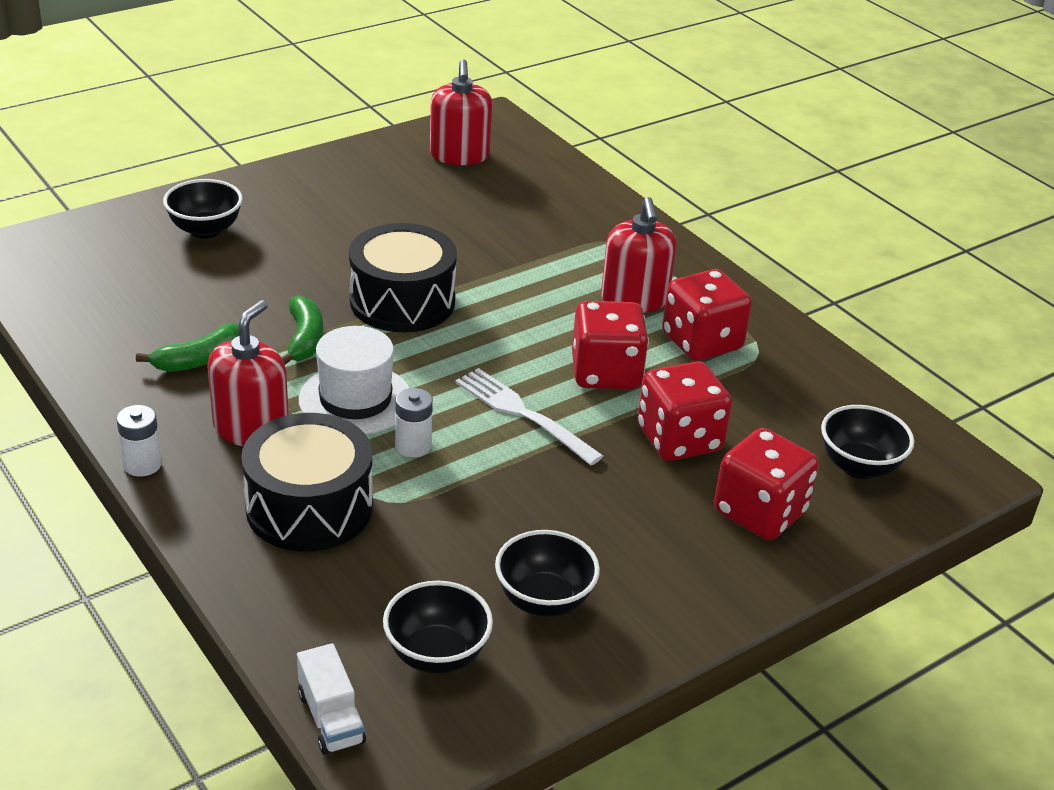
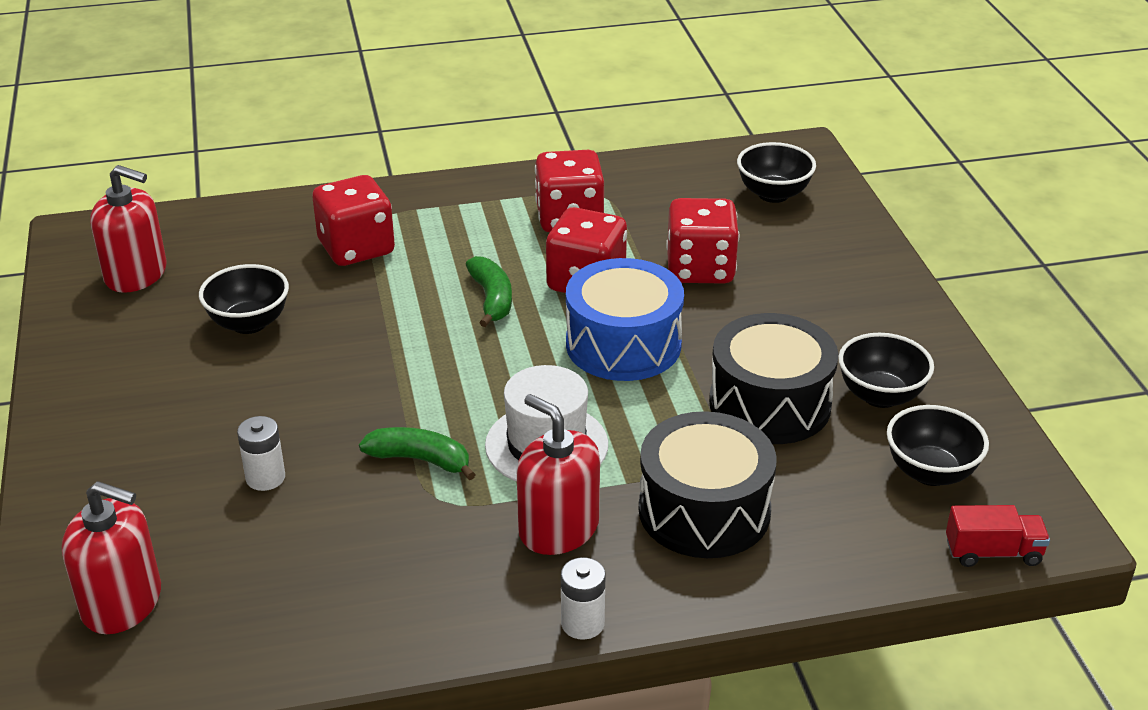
camera: 65 degrees left, 0 degrees up
(198, 360) = (412, 548): green banana -> green banana (492, 299)
(205, 230) = (142, 498): black bowl -> black bowl (249, 323)
(331, 718) = (993, 552): white truck -> red truck
(402, 301) = (393, 377): black drum -> black drum (770, 404)
(413, 446) = (639, 423): white battery -> white battery (265, 478)
(523, 414) = (623, 344): white fork -> blue drum
(634, 299) = (481, 236): red soap dispenser -> red soap dispenser (122, 602)
(759, 512) = (810, 257): red dice -> red dice (356, 248)

